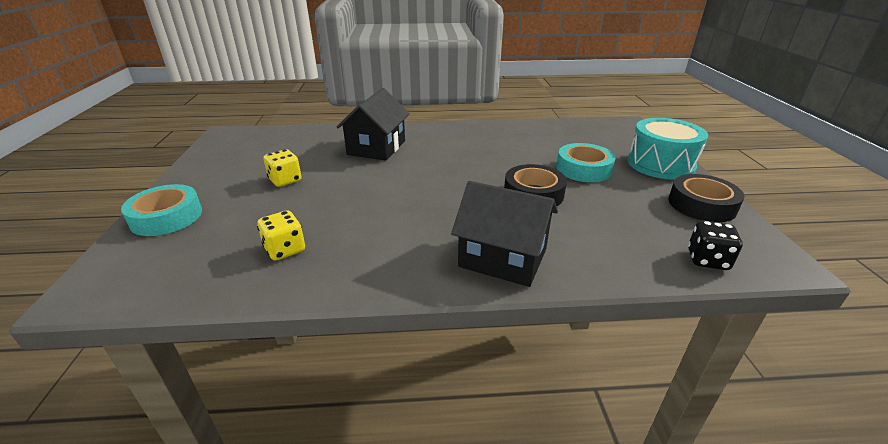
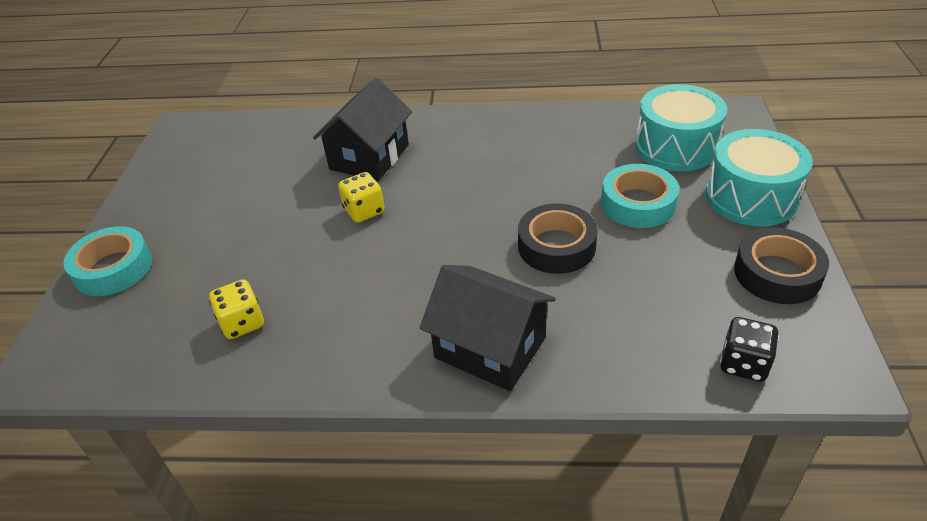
camera: 10 degrees right, 10 degrees up
(285, 180) = (249, 213): yellow dice -> yellow dice (364, 211)
(596, 140) = (676, 146): none -> turquoise drum

